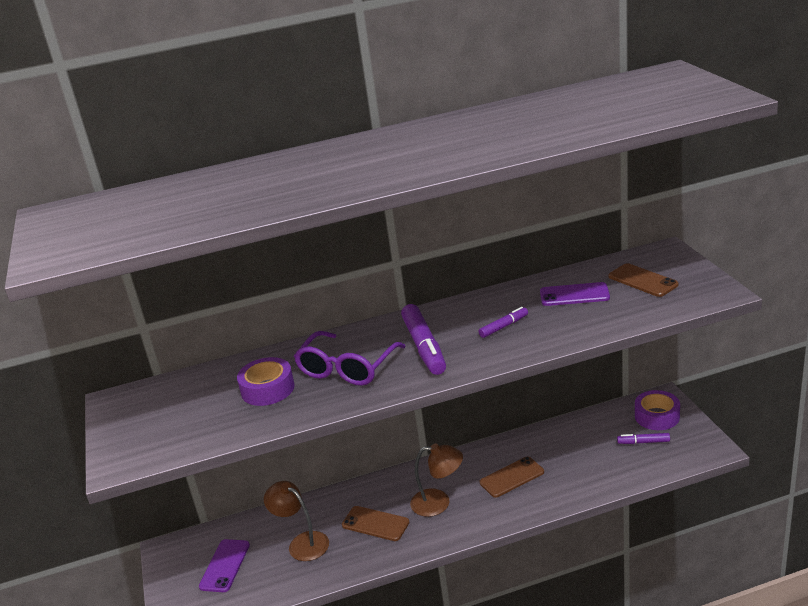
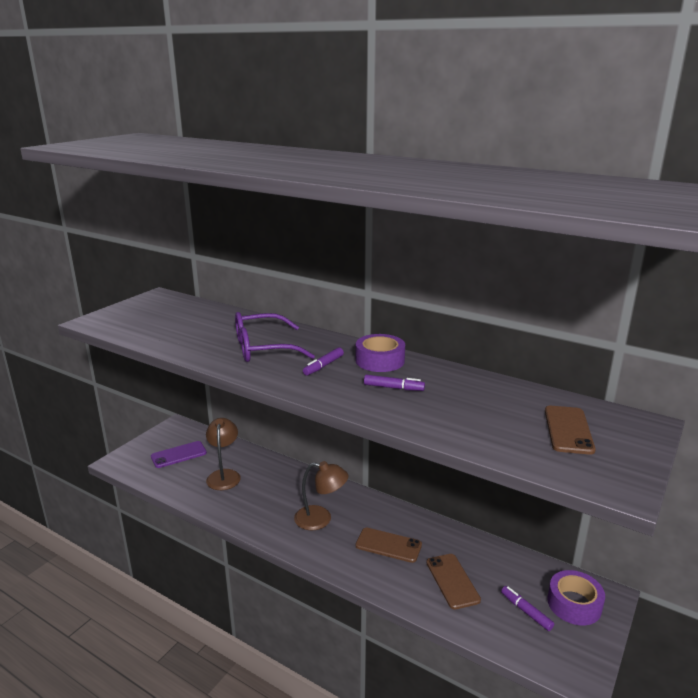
camera: 45 degrees right, 5 degrees down
(267, 389) = (211, 332): purple tape -> purple tape (380, 360)
(375, 524) = (270, 499): brown phone -> brown phone (452, 581)
(424, 347) = (323, 366): purple marker -> purple marker, size x0.52
(439, 503) = (321, 519): brown lamp -> brown lamp turned 45 degrees counterclockwise
(574, 295) = (489, 402): purple phone -> none

